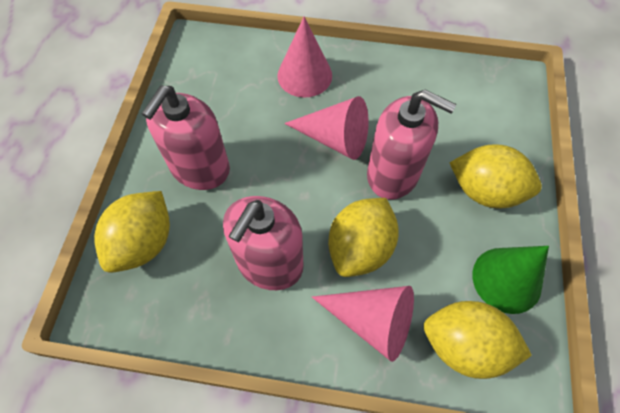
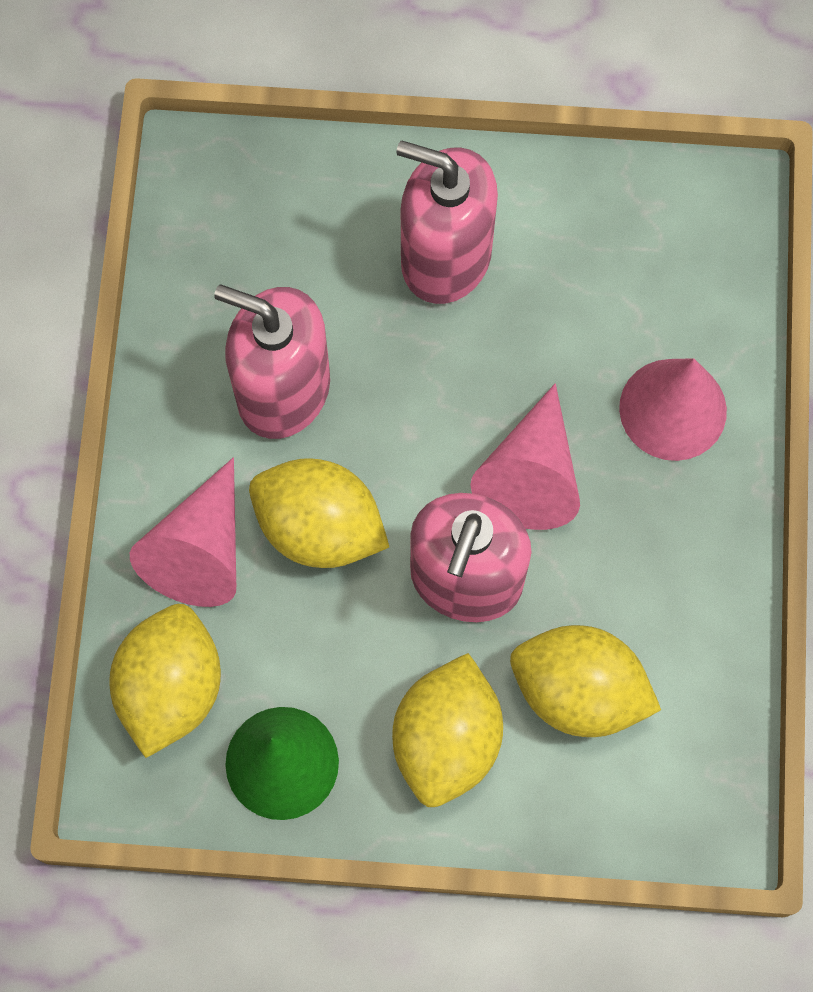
camera: 85 degrees right, 10 degrees up
(144, 243) = (303, 200): yellow lemon -> yellow lemon (578, 691)

